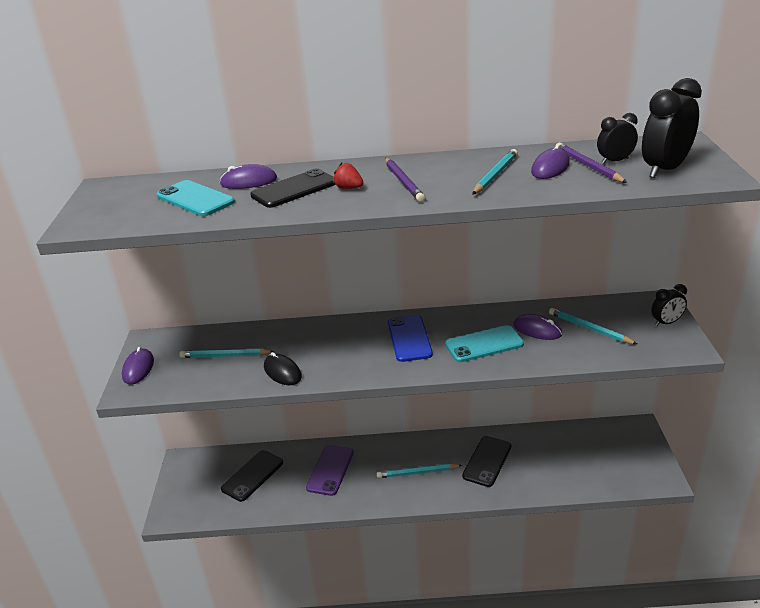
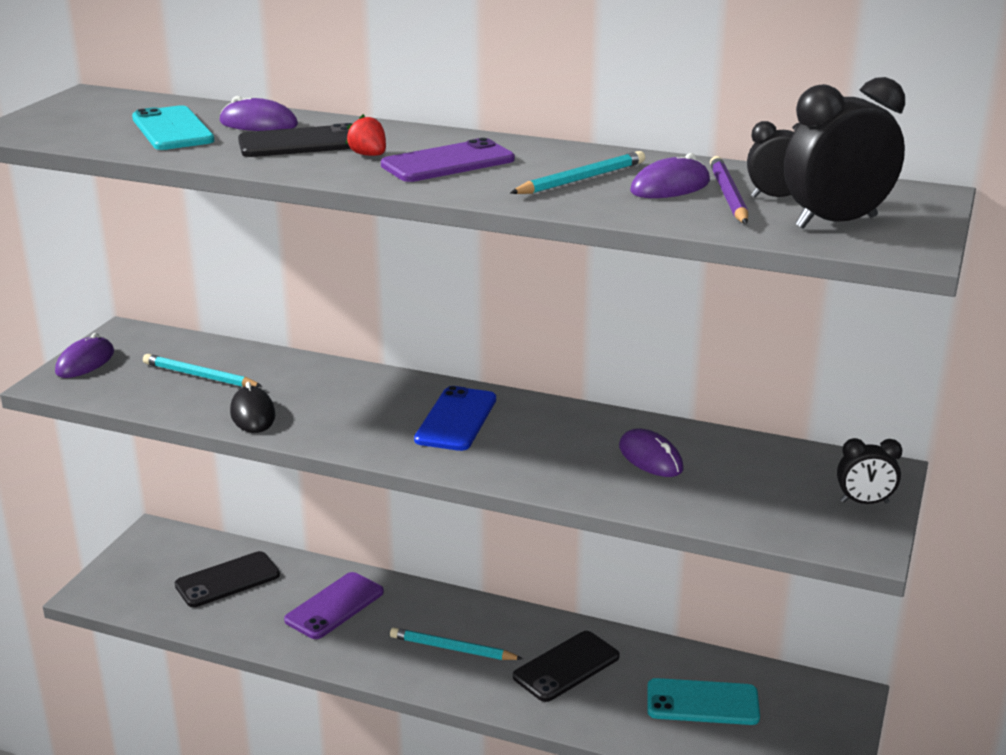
camera: 20 degrees right, 5 degrees down
(403, 182) = (448, 162): purple pencil -> purple phone
(484, 344) = (554, 455): turquoise phone -> turquoise phone (702, 703)
(589, 328) = (732, 477): turquoise pencil -> none

